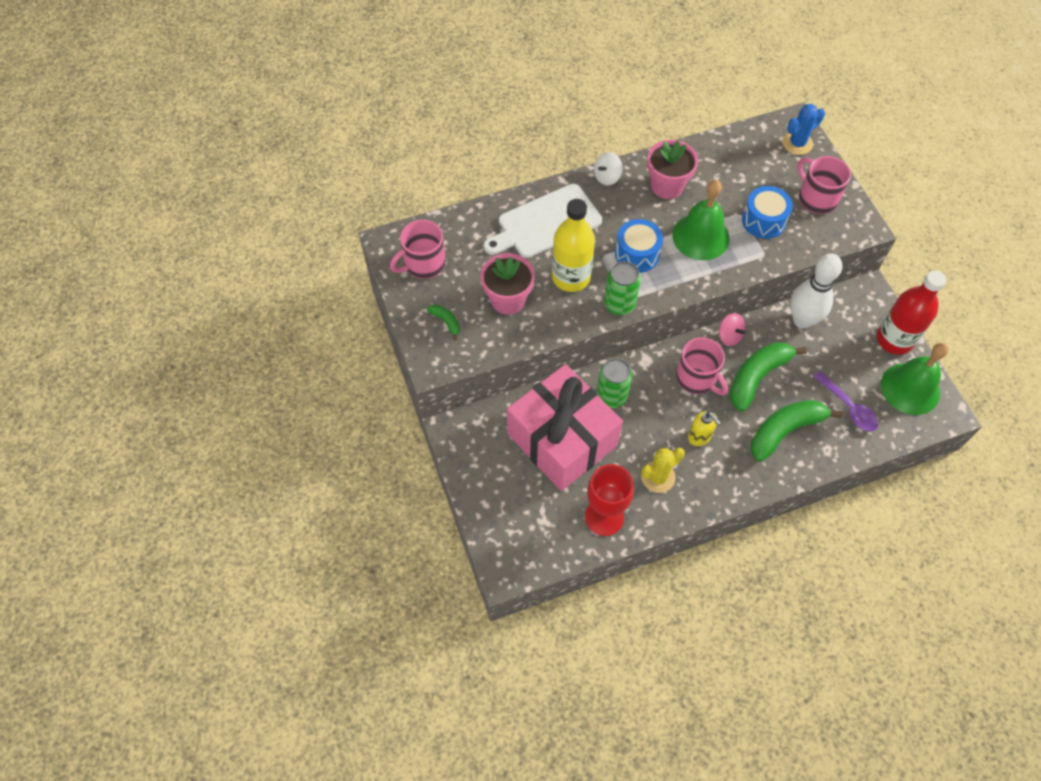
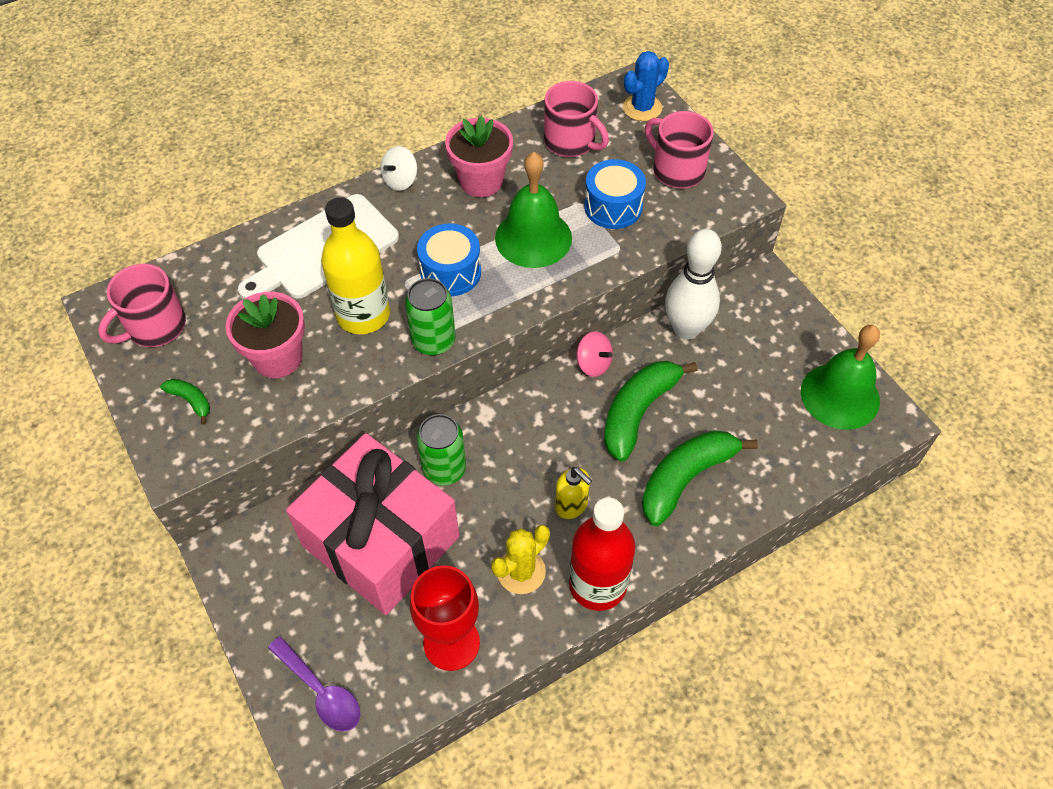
camera: 10 degrees left, 5 degrees down
(697, 378) = (558, 426): pink mug -> pink mug (571, 142)
(848, 407) = (764, 433): purple spoon -> purple spoon (321, 691)
(894, 339) = (808, 336): red bottle -> red bottle (597, 584)

